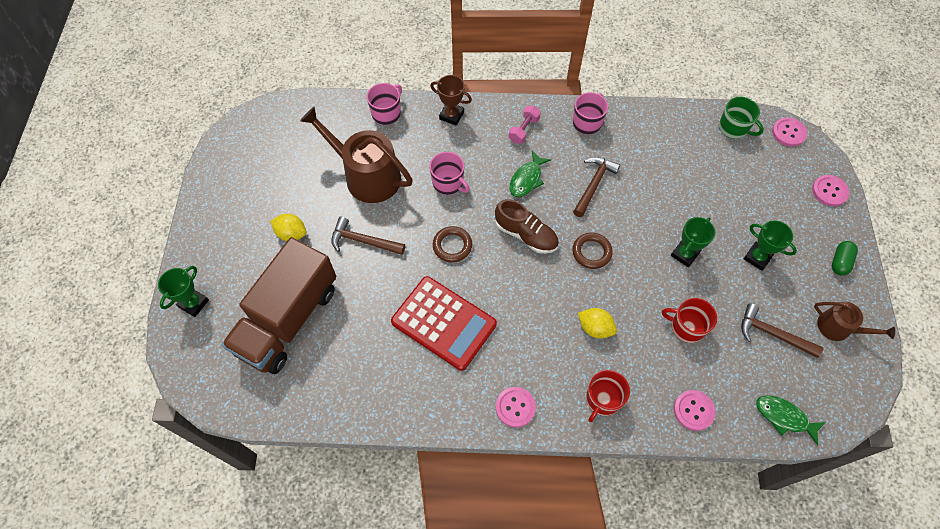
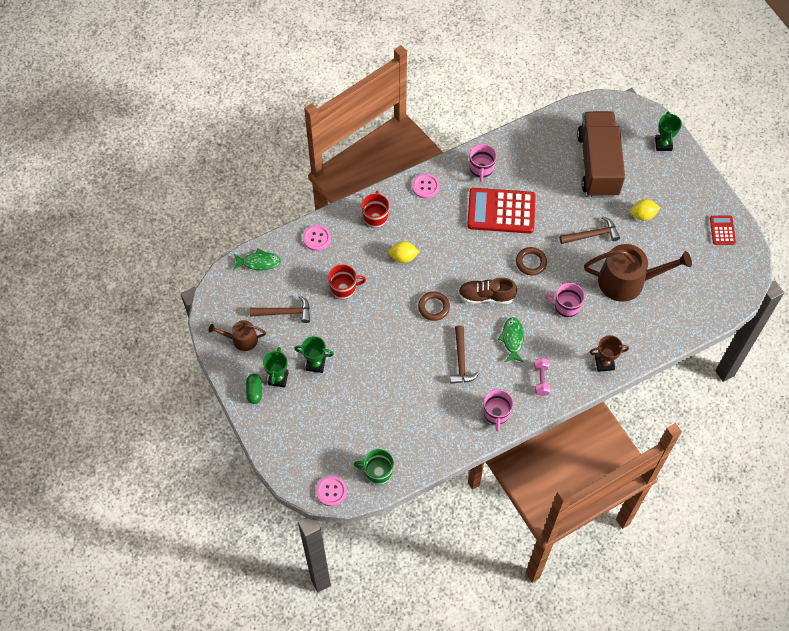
camera: 150 degrees right, 0 degrees up
(227, 175) = (722, 230): none -> red calculator
(386, 113) = (654, 338): pink mug -> pink mug (481, 169)
(684, 254) = (368, 339): green trophy -> green trophy (278, 378)
(829, 191) = (280, 450): pink button -> none

